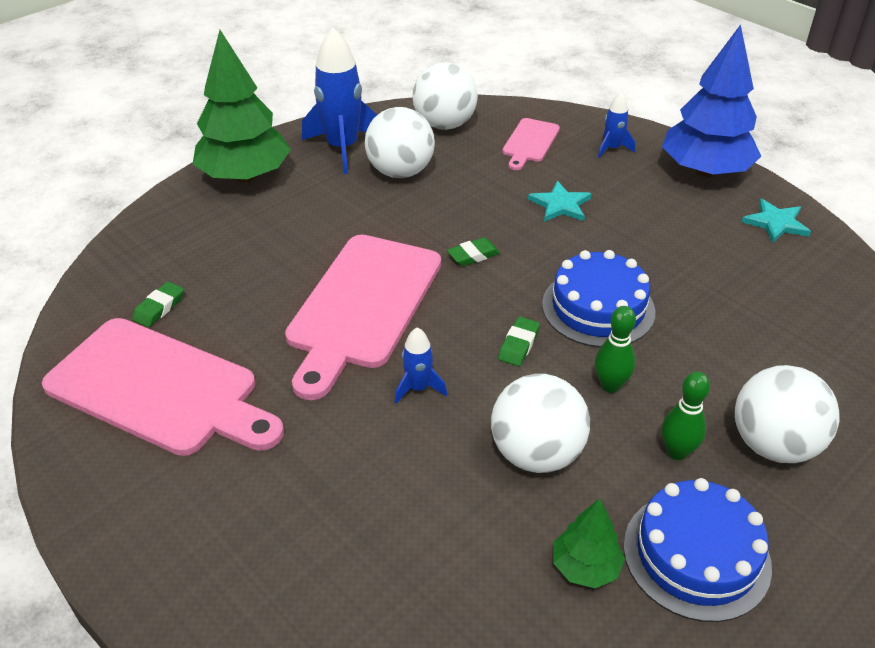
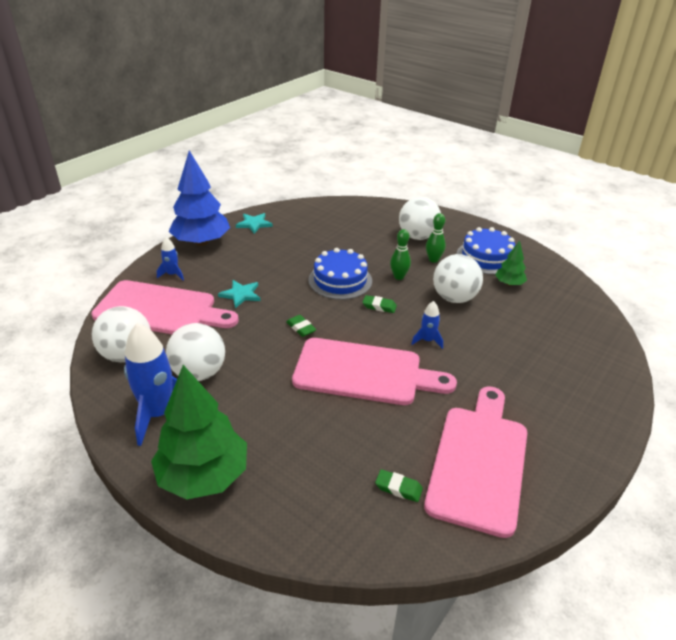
camera: 100 degrees left, 5 degrees down
(529, 142) = (160, 310): pink cutting board -> pink cutting board, size x2.06

